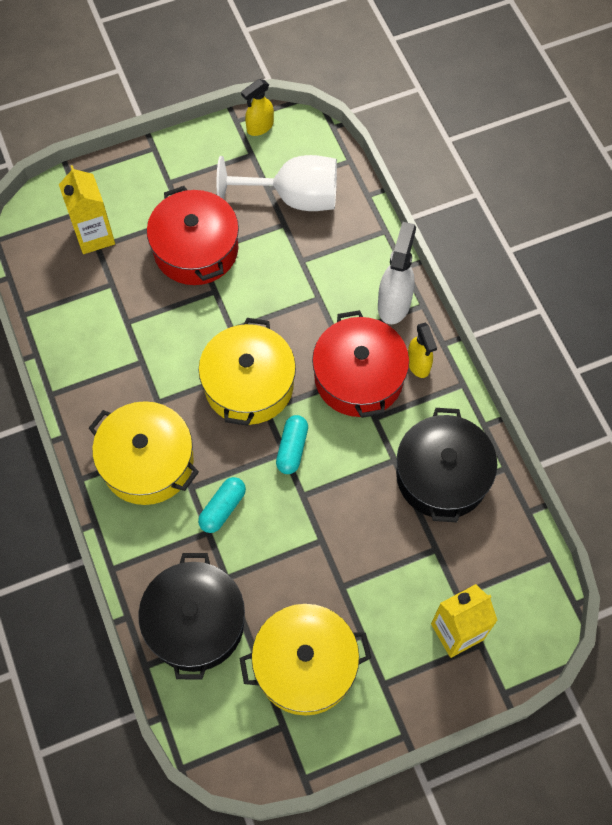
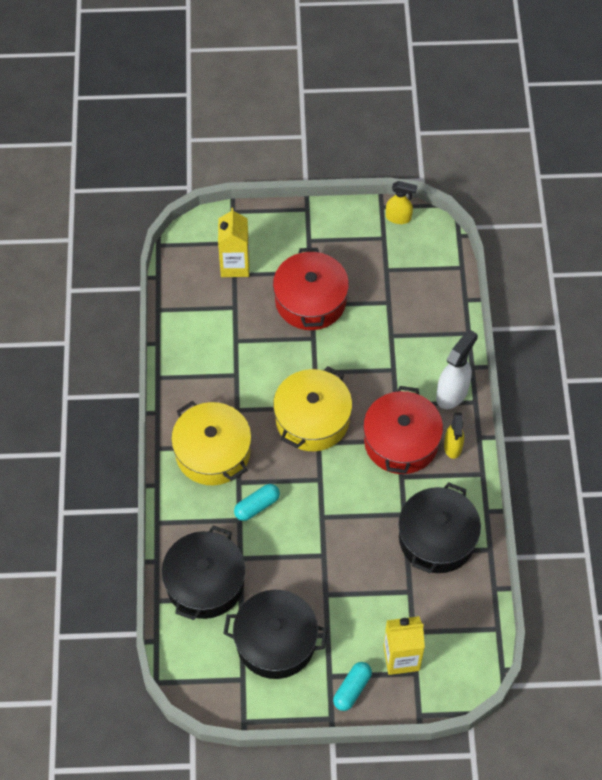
camera: 20 degrees right, 5 degrees down
(259, 127) = (398, 217): yellow spray bottle -> yellow spray bottle turned 150 degrees counterclockwise
(292, 448) = (327, 479): turquoise capsule -> turquoise capsule (352, 689)
(293, 197) = (404, 283): white goblet -> none
(305, 665) = (275, 641): yellow pot -> black pot

